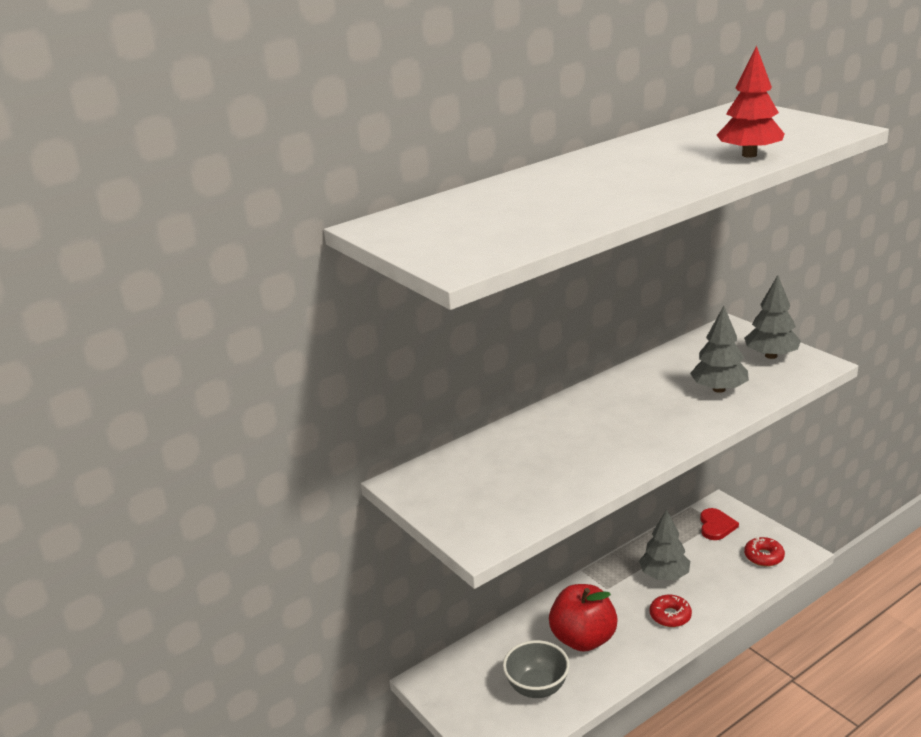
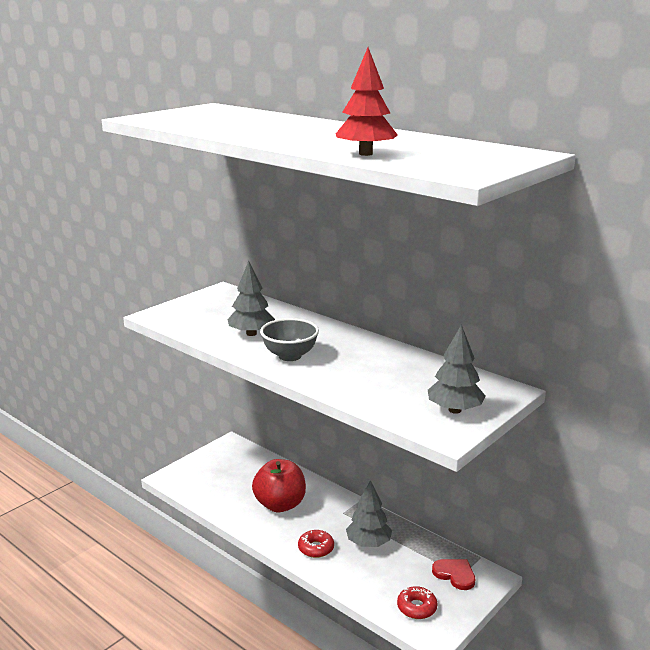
camera: 75 degrees right, 5 degrees down
(537, 687) = (227, 488): grey bowl -> grey bowl (290, 356)
(716, 526) = (455, 574): red heart -> red heart turned 135 degrees counterclockwise
(718, 389) = (375, 385): grey tree -> grey tree (251, 333)

